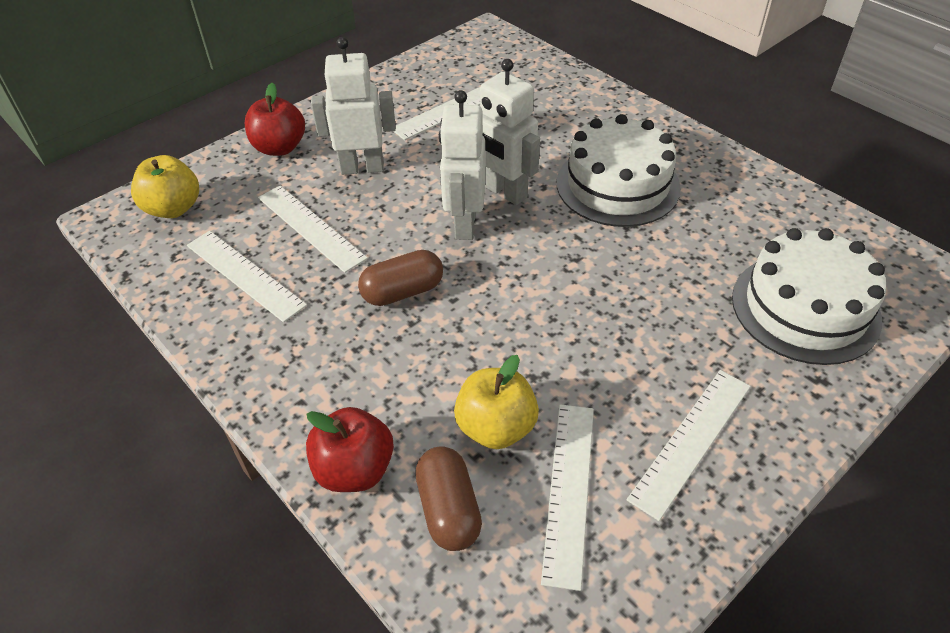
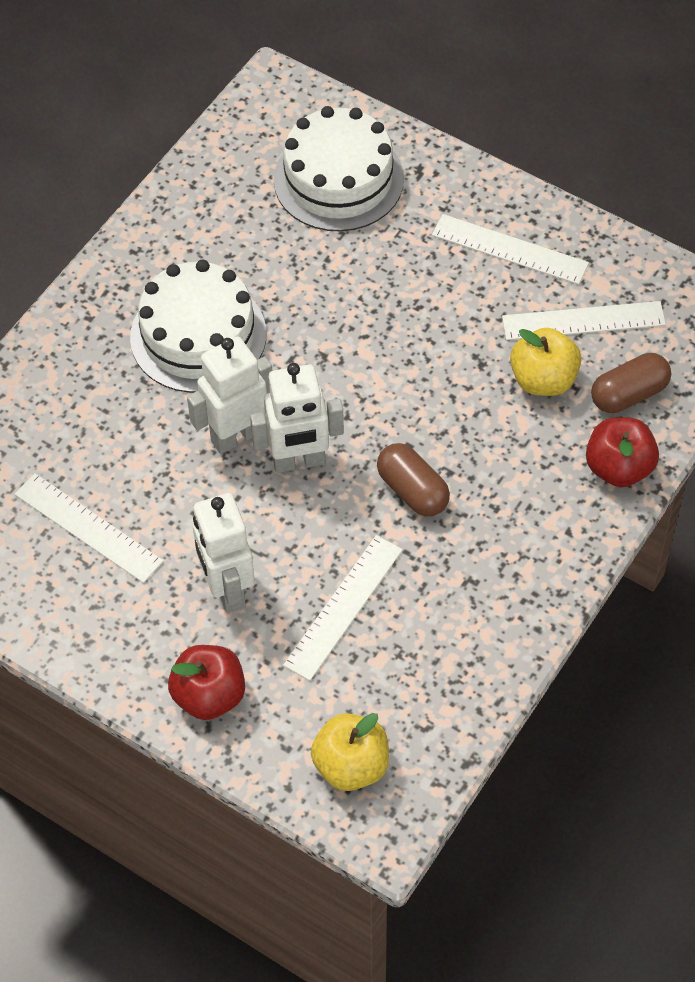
camera: 105 degrees left, 10 degrees up
(245, 274) = (432, 642): white ruler -> none
(505, 192) = (236, 436): white robot -> white robot turned 150 degrees counterclockwise

